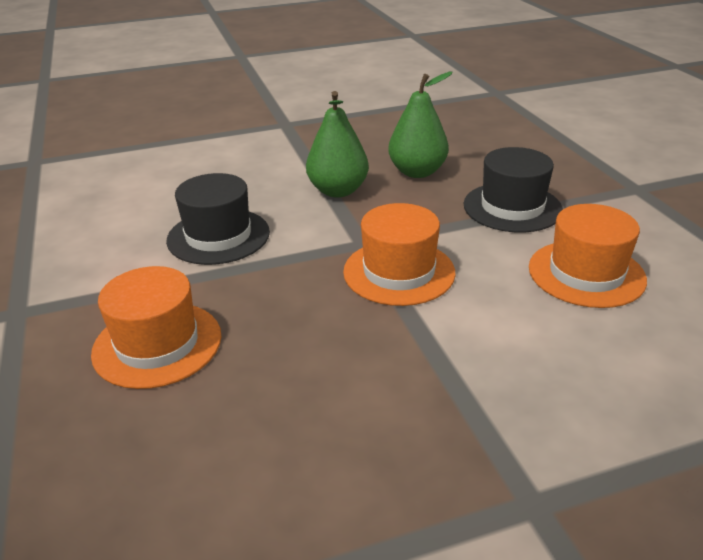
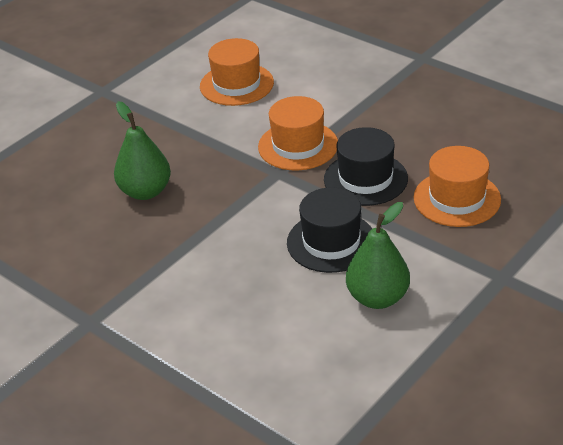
camera: 120 degrees left, 5 degrees up
(338, 191) = (211, 218): green pear -> green pear (377, 298)
(512, 207) = (172, 131): black hat -> black hat (365, 179)

